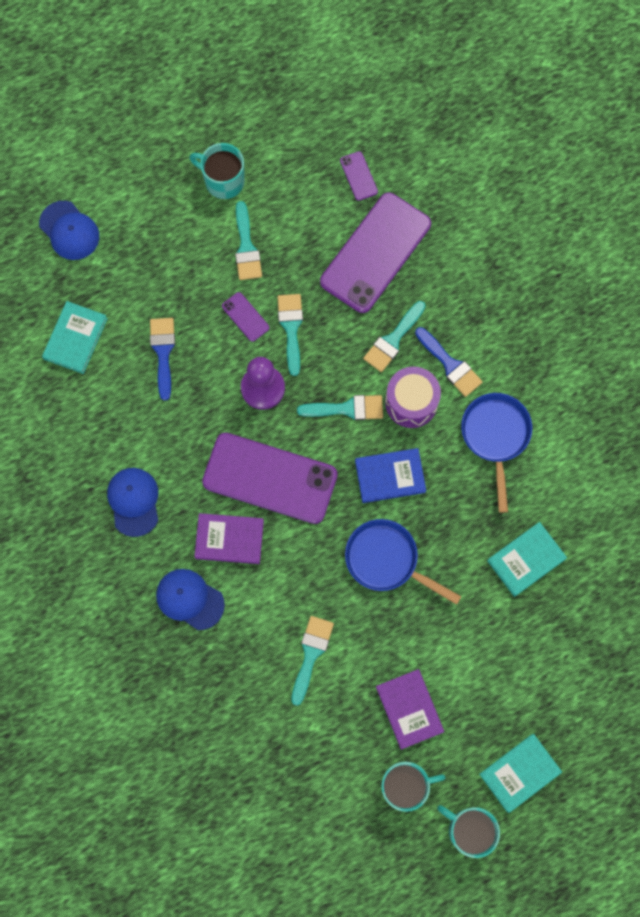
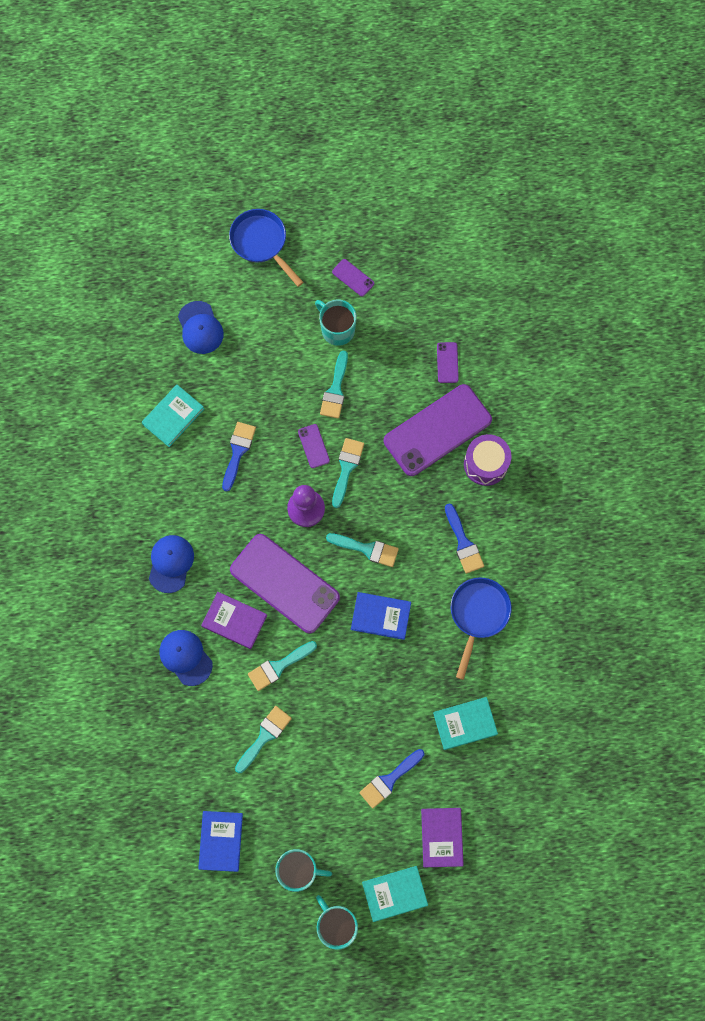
camera: 20 degrees right, 0 degrees up
(220, 119) = (353, 278): none -> purple phone
(306, 787) = (221, 841): none -> blue book
(386, 560) = (353, 683): blue pan -> blue pan (261, 243)
(393, 340) = (425, 506): turquoise brush -> turquoise brush (278, 666)
(409, 709) = (326, 809): purple book -> purple book (442, 837)
(411, 402) = (420, 562): purple drum -> purple drum (485, 464)
(467, 651) = (389, 780): none -> blue brush

